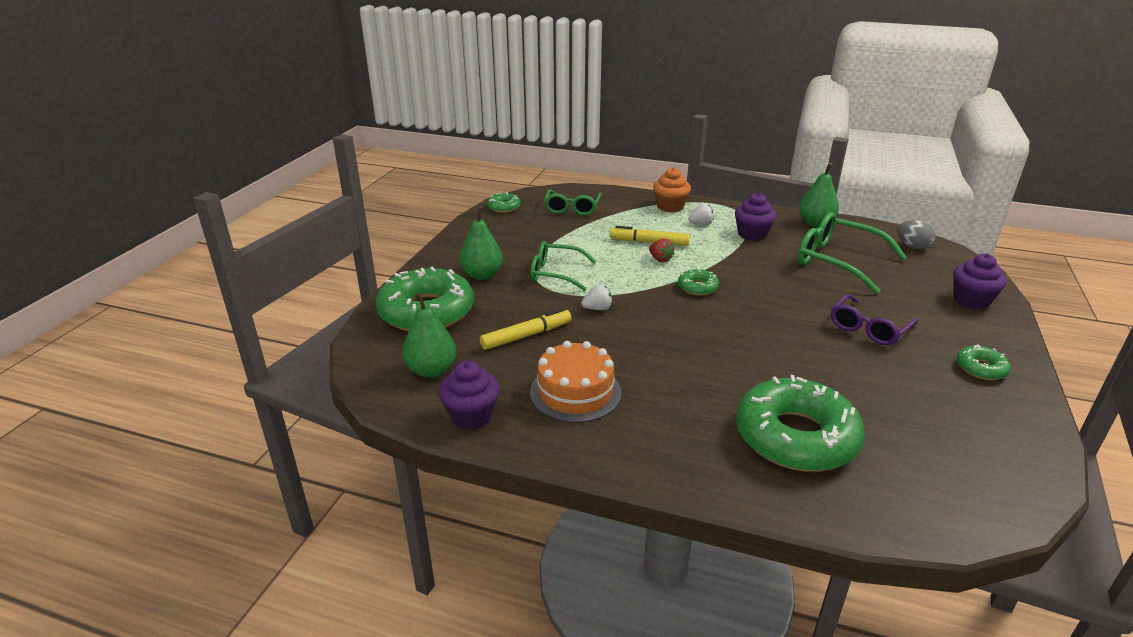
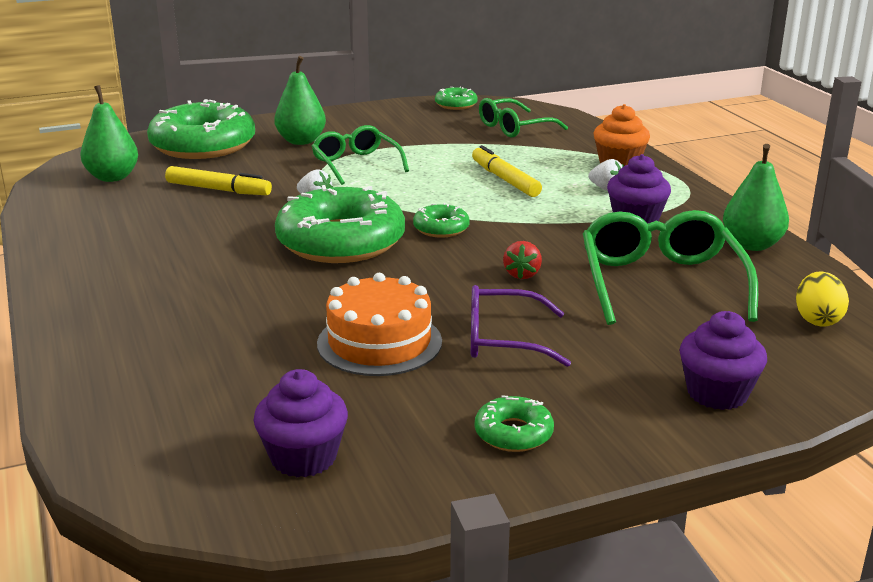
camera: 50 degrees right, 5 degrees down
(471, 415) = (63, 211): purple cupcake -> purple cupcake (303, 458)
(575, 392) = (148, 236): orange cake -> orange cake (379, 342)
(660, 259) = (473, 195): red strawberry -> red strawberry (522, 274)
(795, 437) = (195, 351): green donut -> green donut (341, 241)
(912, 246) = (817, 320): grey egg -> yellow egg

